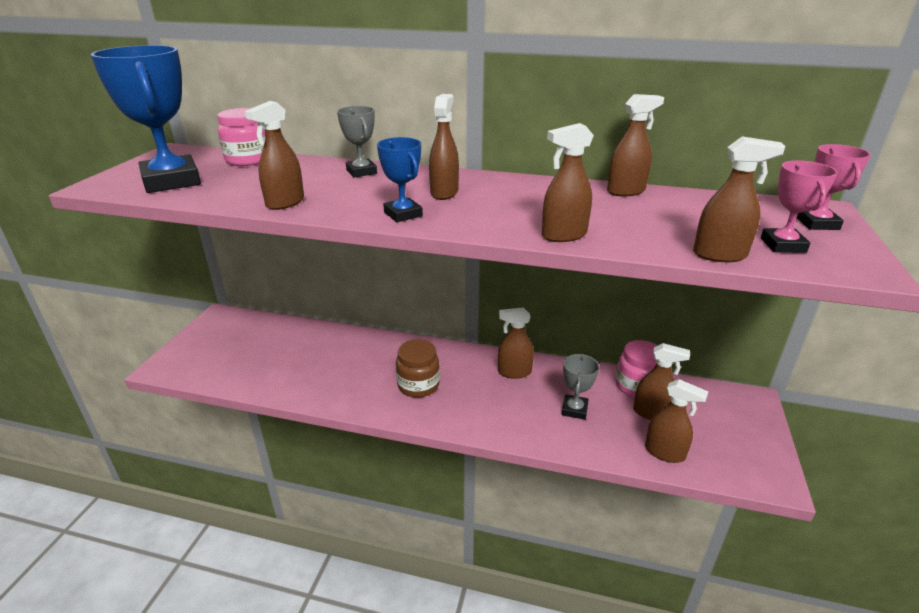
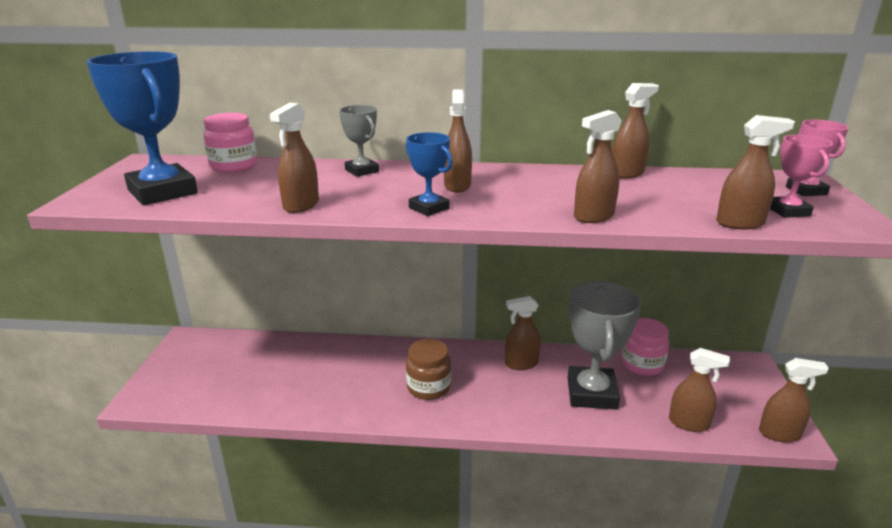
camera: 10 degrees left, 5 degrees down
(574, 409) = (591, 393): grey trophy -> grey trophy, size x1.92
(652, 413) = (665, 388): brown spray bottle -> brown spray bottle (779, 434)

